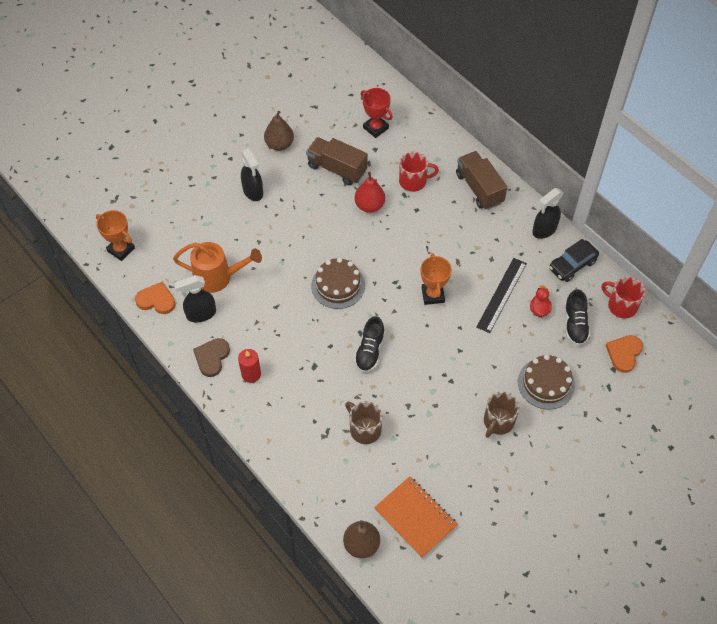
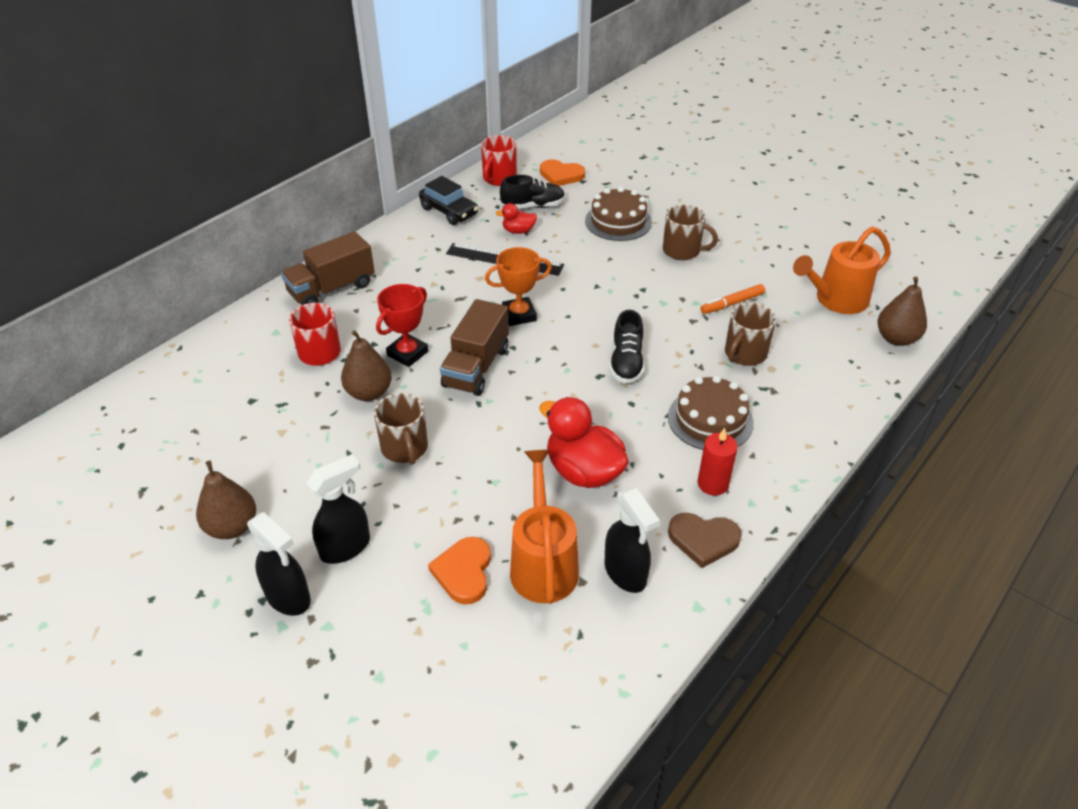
camera: 100 degrees left, 15 degrees down
(121, 249) = (511, 750): orange trophy -> none
(156, 300) = (616, 651): orange heart -> orange heart (464, 572)
(278, 308) = (583, 471): none -> red duck
(318, 221) = (405, 448): none -> brown mug
(337, 168) = (292, 440): brown truck -> brown truck (476, 367)
(338, 285) = (525, 408): brown cake -> brown cake (710, 420)
(369, 205) = (369, 393): red pear -> brown pear
(370, 351) = (626, 363): black shoe -> black shoe turned 90 degrees clockwise
(375, 128) = (205, 404): red trophy -> red trophy (407, 353)
(415, 517) = (835, 300): orange notebook -> orange watering can
(423, 439) = (732, 303): none -> orange marker
(544, 230) = (398, 233): black spray bottle -> black spray bottle (288, 598)

